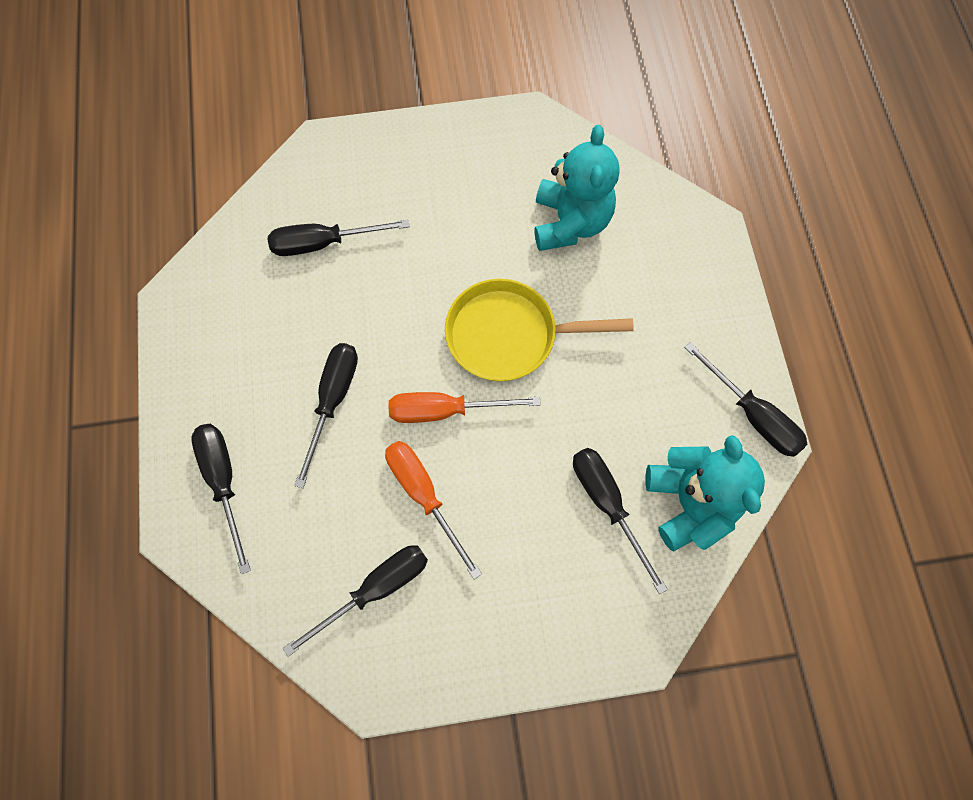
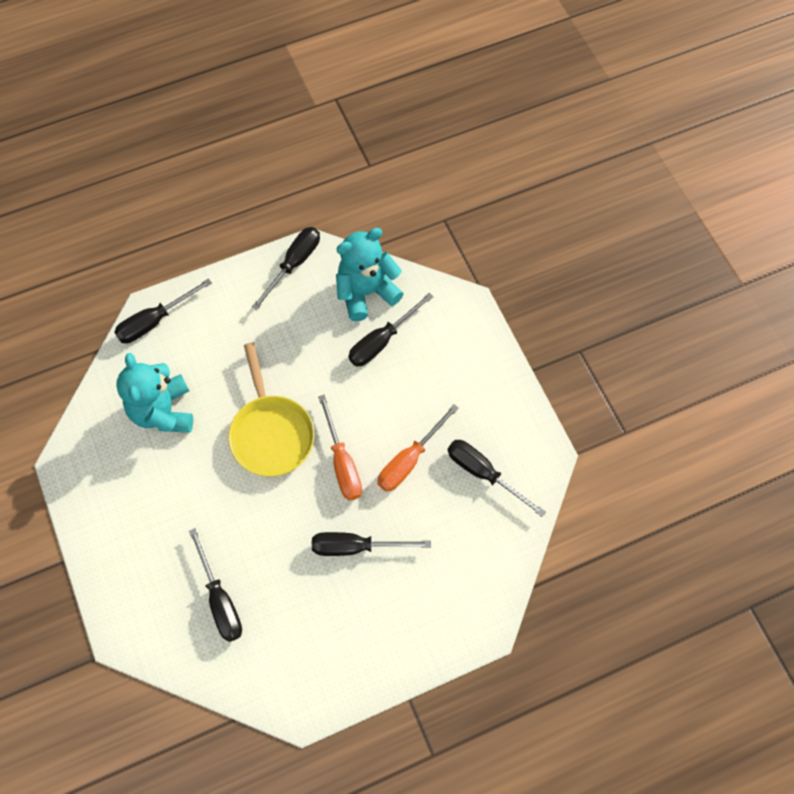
camera: 105 degrees left, 5 degrees down
(224, 481) = (441, 607): black screwdriver -> black screwdriver (154, 321)
(570, 223) = (163, 411): turquoise teddy bear -> turquoise teddy bear turned 90 degrees counterclockwise

